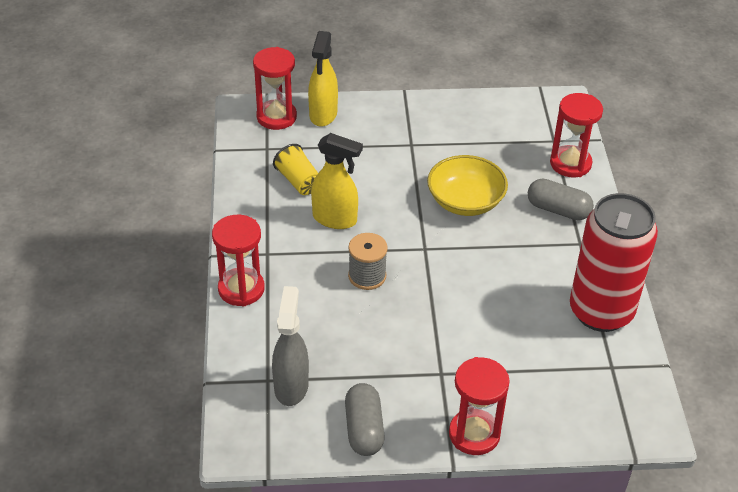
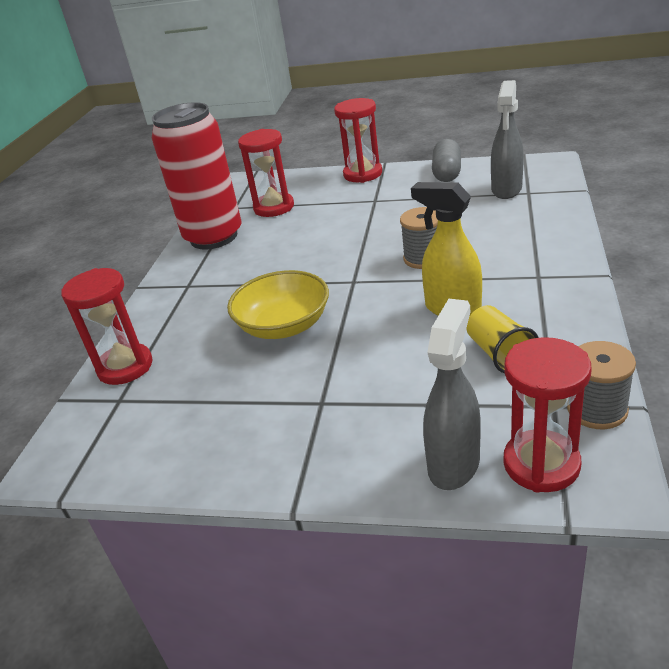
camera: 160 degrees left, 10 degrees down
(241, 289) = (564, 247): red hourglass -> red hourglass (274, 207)
(242, 147) = (597, 409): none -> grey spool
(323, 115) = (454, 463): yellow spray bottle -> grey spray bottle
(558, 210) = (184, 316): grey capsule -> none

